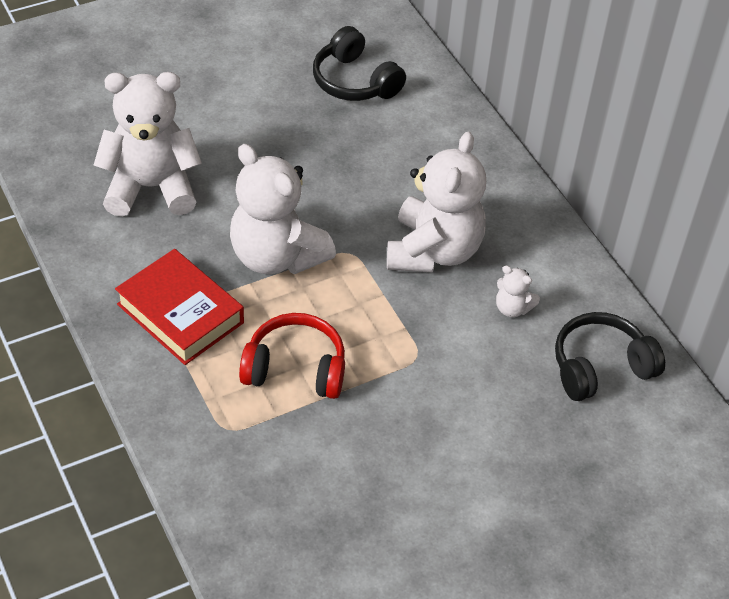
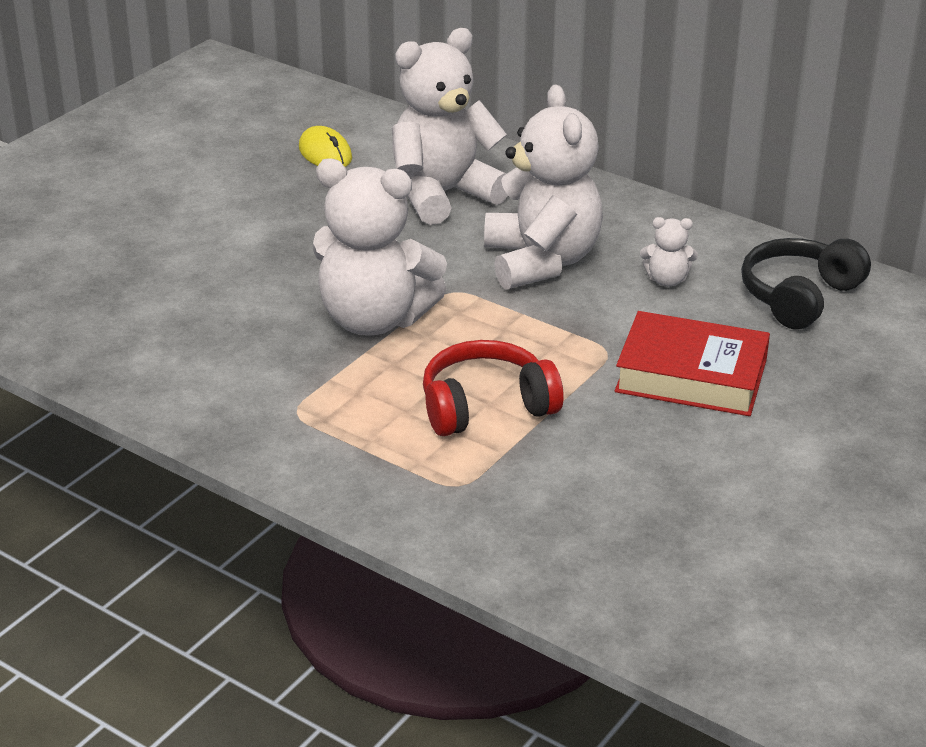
camera: 25 degrees left, 15 degrees down
(151, 187) = (172, 308): white teddy bear -> white teddy bear (443, 195)
(180, 313) = (309, 404): red book -> red book (691, 375)
(355, 81) = (325, 153): black headphones -> yellow mouse

